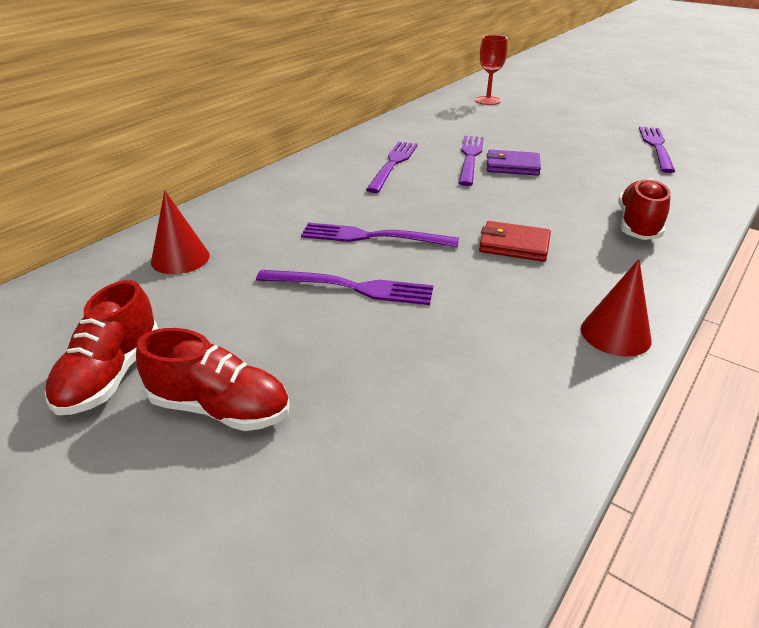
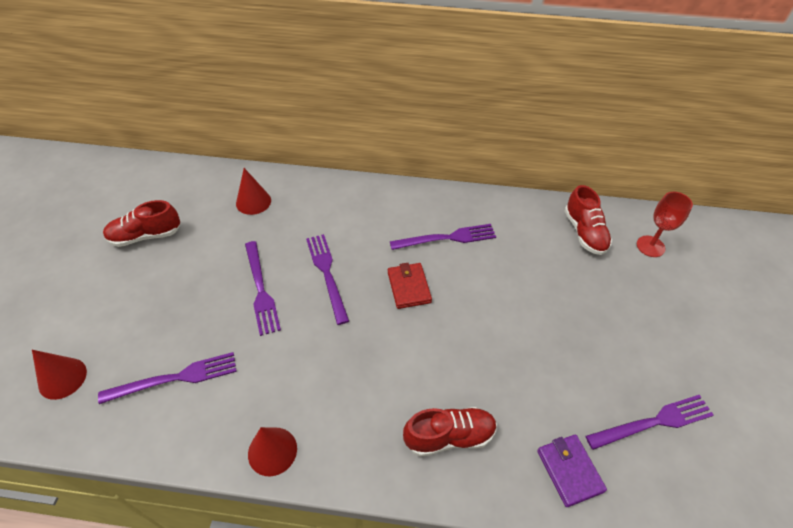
camera: 60 degrees right, 15 degrees up
(220, 408) = (136, 287): red shoe -> red shoe (584, 232)
(352, 551) = (62, 378): none -> red cone
(470, 158) = (498, 280): purple fork -> purple fork (175, 378)
(512, 166) = (504, 314): purple wallet -> purple wallet (569, 471)
(514, 245) = (362, 357): red wallet -> red wallet (409, 287)

